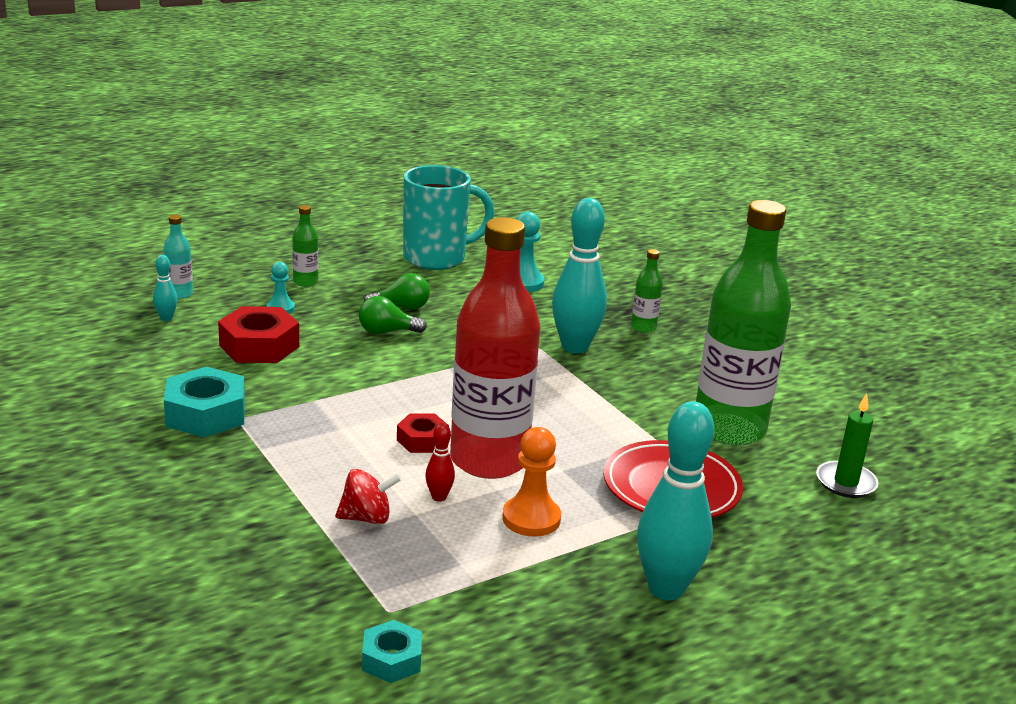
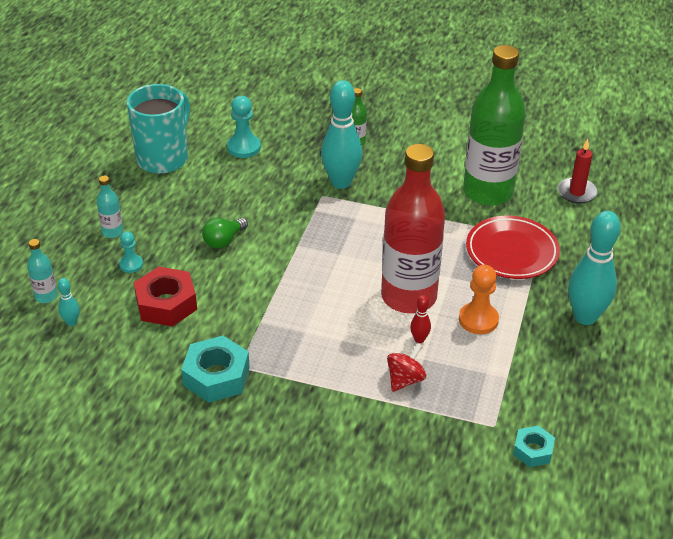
camera: 40 degrees left, 15 degrees up
(305, 282) = (112, 232): green bottle -> turquoise bottle
(402, 307) = (203, 215): green light bulb -> none
(422, 440) = (358, 307): red nut -> none
(846, 482) = (576, 192): green candle -> red candle

